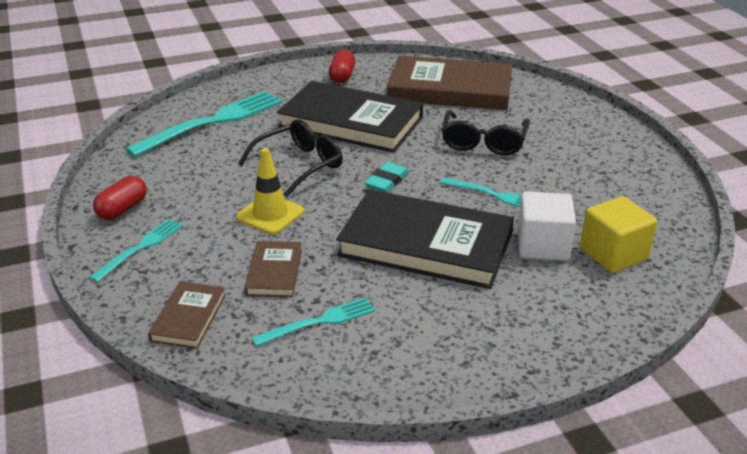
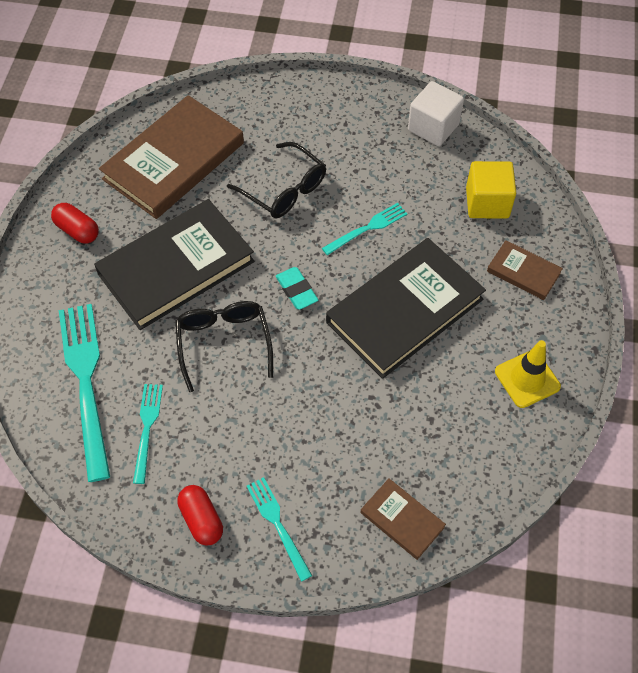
camera: 60 degrees left, 25 degrees up
(270, 214) = (290, 401): yellow traffic cone -> yellow traffic cone (527, 379)
(274, 272) = (377, 433): brown book -> brown book (523, 272)
(319, 321) = (458, 428): turquoise fork -> turquoise fork (147, 428)
(542, 246) = (452, 238): white cube -> white cube (433, 127)

